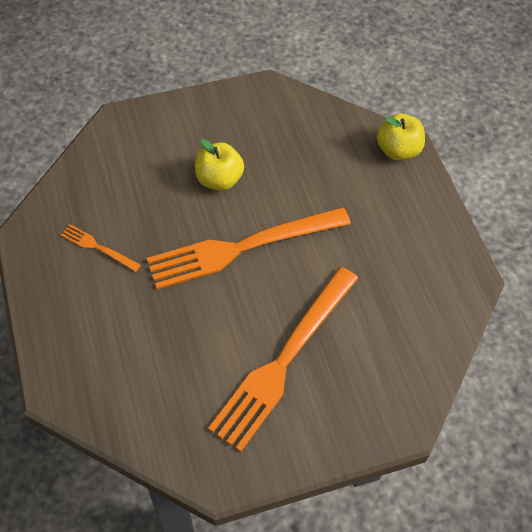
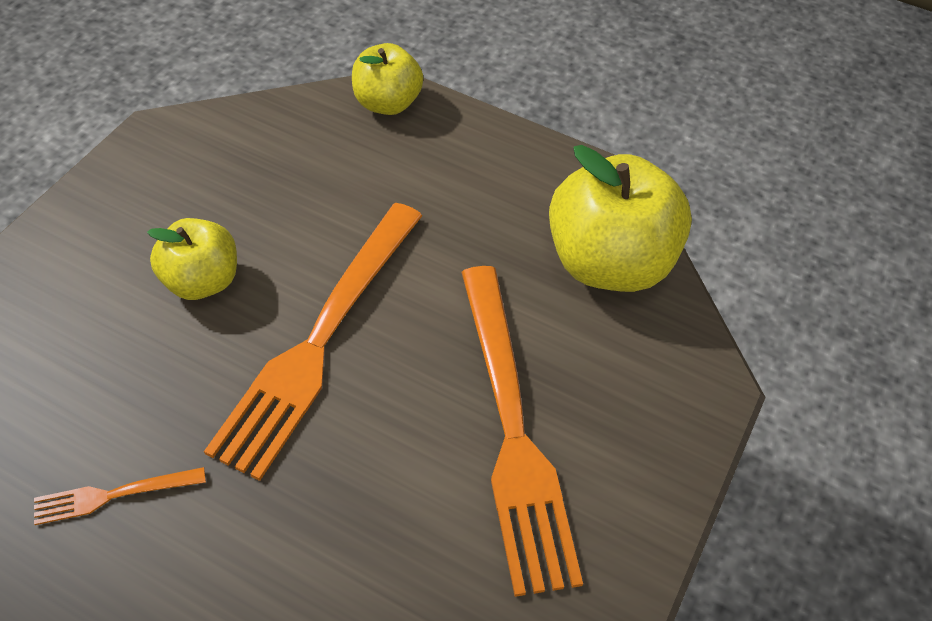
camera: 45 degrees left, 5 degrees down
(422, 322) = (608, 262): none -> yellow apple

